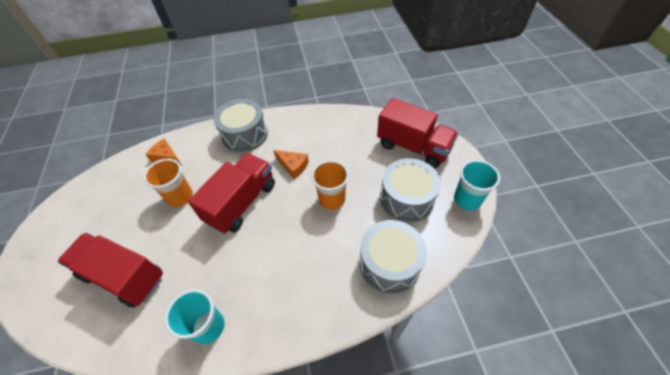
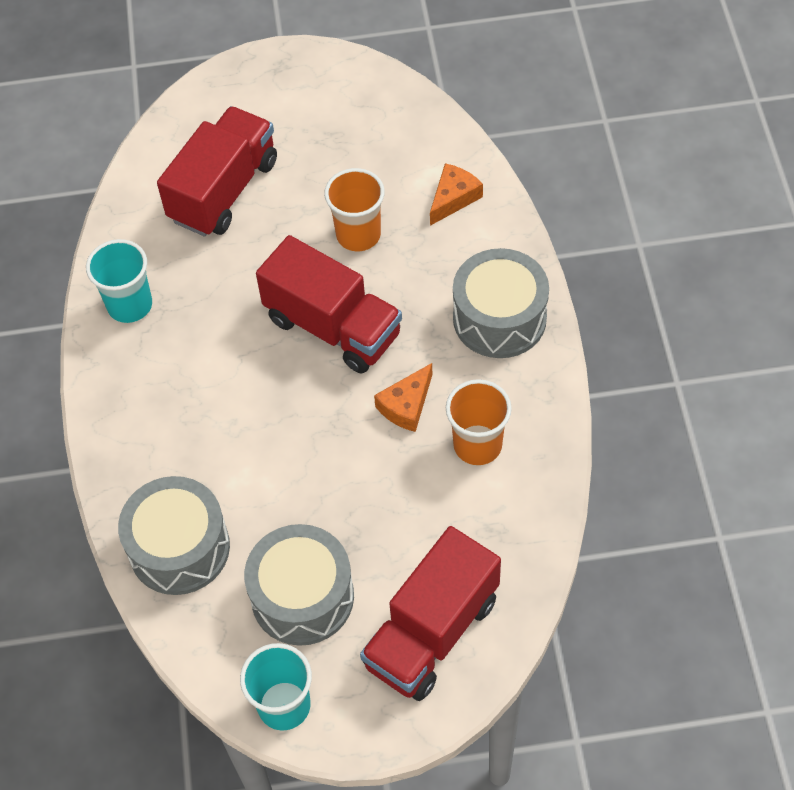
camera: 95 degrees right, 5 degrees up
(332, 199) = (319, 468): orange cup -> orange cup (477, 445)

